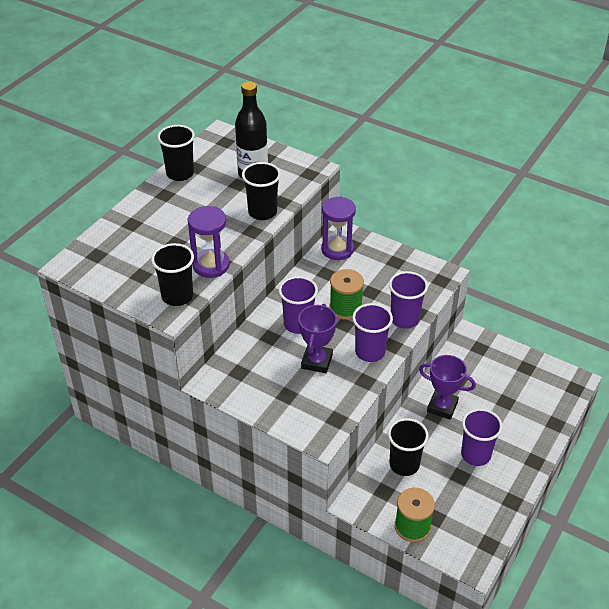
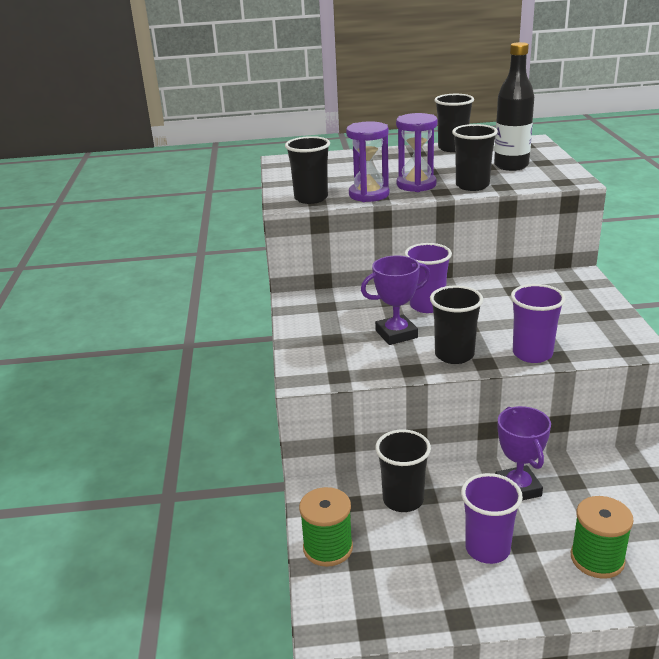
camera: 55 degrees right, 15 degrees down
(337, 249) = (555, 281): purple hourglass -> purple hourglass (416, 185)
(345, 308) = (489, 318): green spool -> green spool (597, 559)
(370, 352) = (454, 355): purple cup -> black cup

